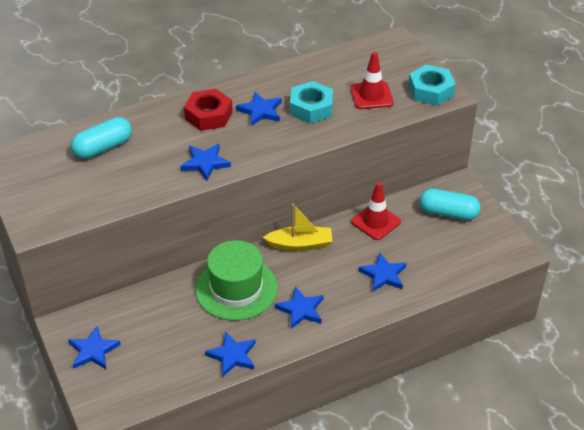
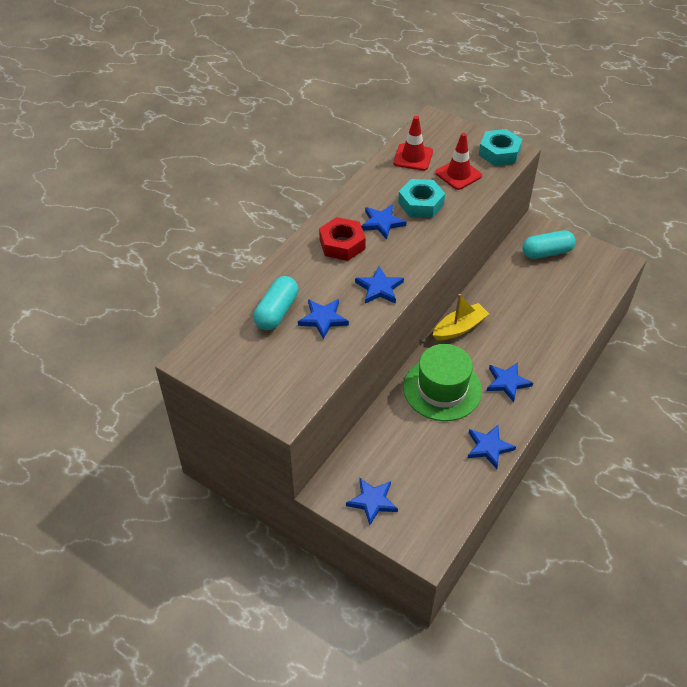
camera: 30 degrees left, 5 degrees up
(375, 222) = (500, 283): red traffic cone -> red traffic cone (413, 157)
(383, 275) = (543, 324): blue star -> blue star (323, 319)

